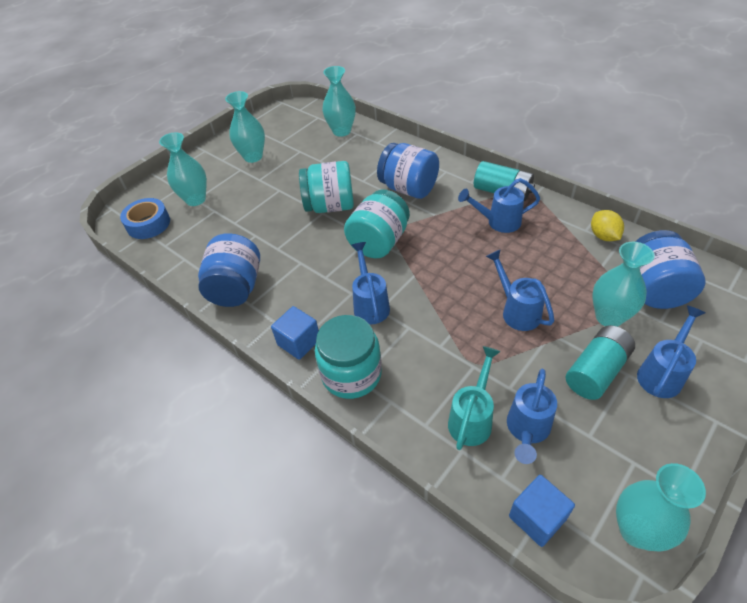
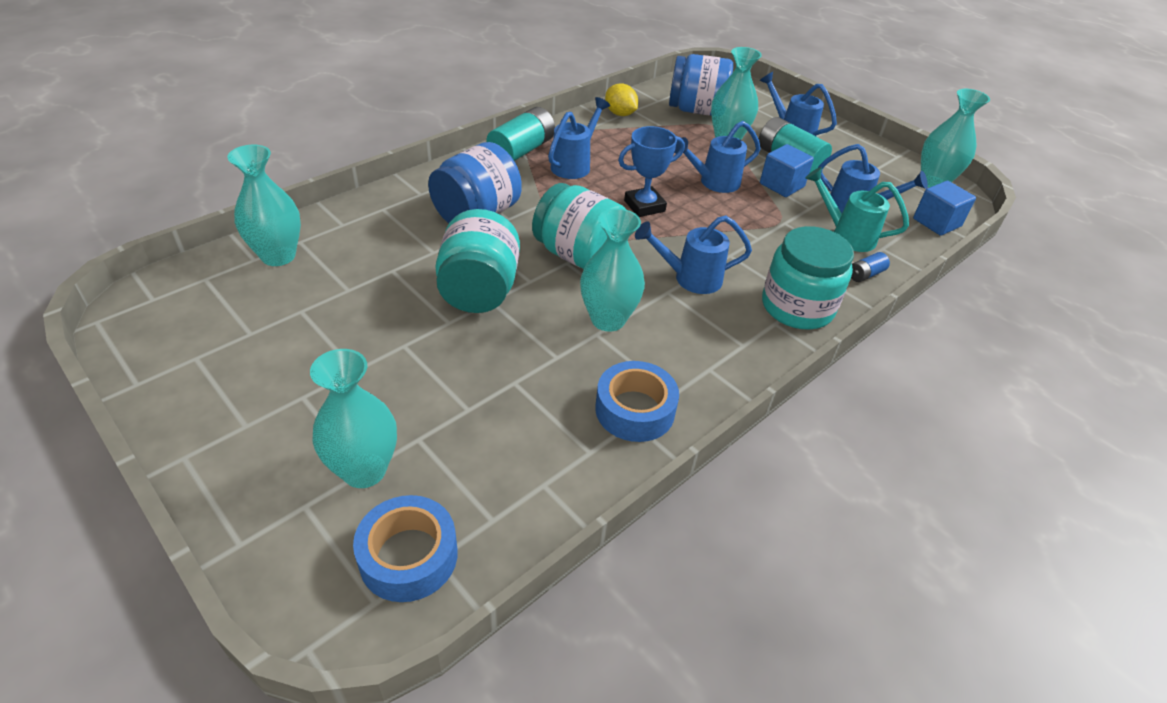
camera: 90 degrees left, 5 degrees down
(236, 288) = (635, 410): blue jar -> blue tape
(253, 157) = (272, 375): turquoise vase -> turquoise vase (608, 319)
(299, 342) = (747, 347): blue cube -> blue cube (782, 185)
(411, 430) = (865, 274): none -> blue battery
(457, 269) = (644, 206): none -> blue trophy
(498, 222) = (575, 164): blue watering can -> blue watering can turned 150 degrees counterclockwise
(603, 236) = (620, 114): yellow lemon -> yellow lemon turned 60 degrees clockwise

